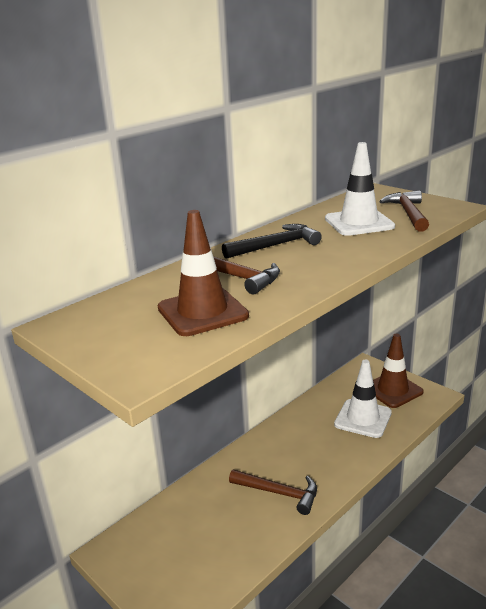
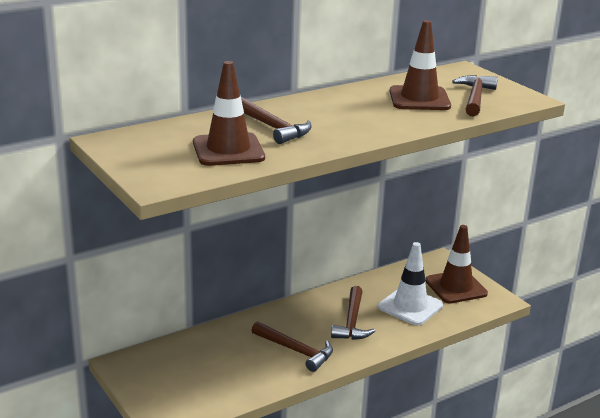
camera: 10 degrees right, 0 degrees up
(275, 246) = (325, 107): black hammer -> none
(318, 447) = (352, 321): none -> brown hammer
(359, 223) = (419, 99): white traffic cone -> brown traffic cone

